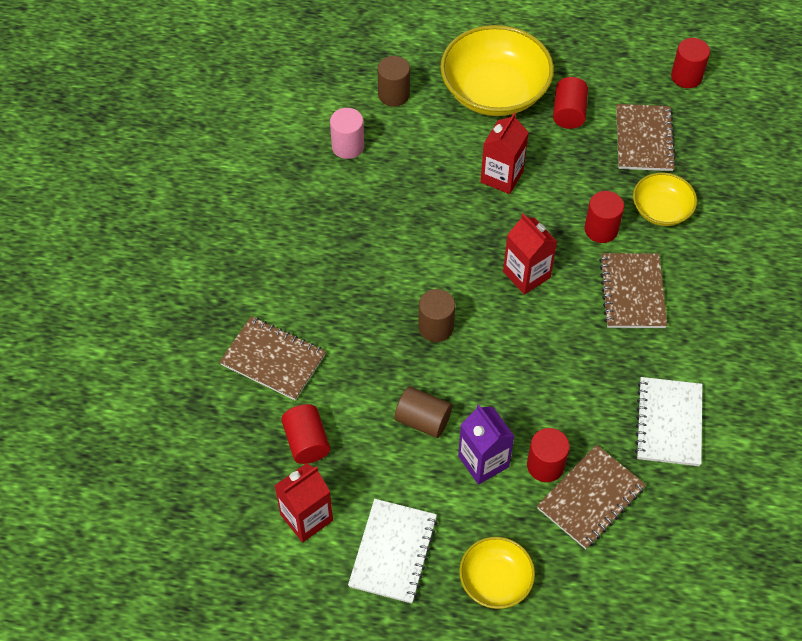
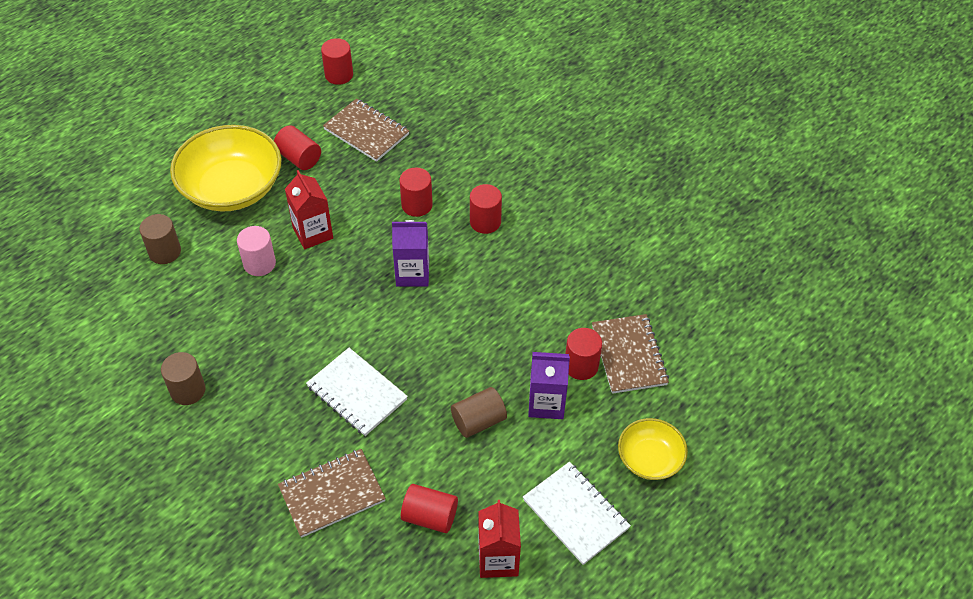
camera: 55 degrees left, 5 degrees down
(348, 146) = (181, 313): pink cylinder -> pink cylinder (259, 264)
(436, 327) = (405, 360): brown cylinder -> brown cylinder (188, 390)
(526, 274) = (412, 273): red carton -> purple carton
(632, 292) = (485, 222): brown notebook -> red cylinder
(661, 210) = (434, 161): yellow bowl -> none
(668, 423) = (606, 270): white notebook -> white notebook (357, 393)

